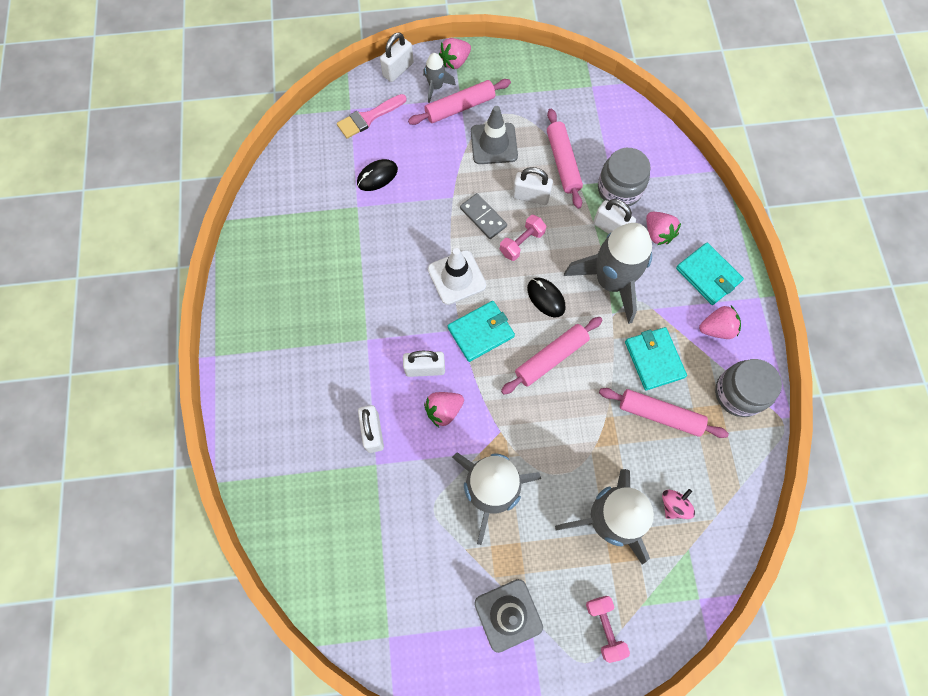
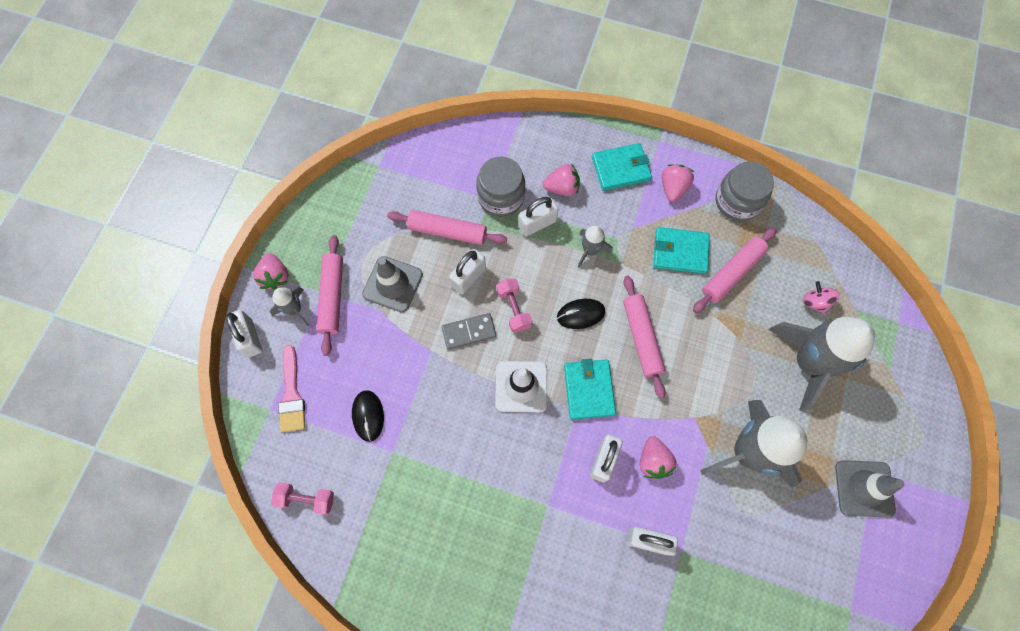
camera: 65 degrees left, 0 degrees up
(604, 627) = (899, 410): pink dumbbell -> pink dumbbell (306, 499)
(610, 281) = (590, 250): grey rocket -> grey rocket, size x0.46

